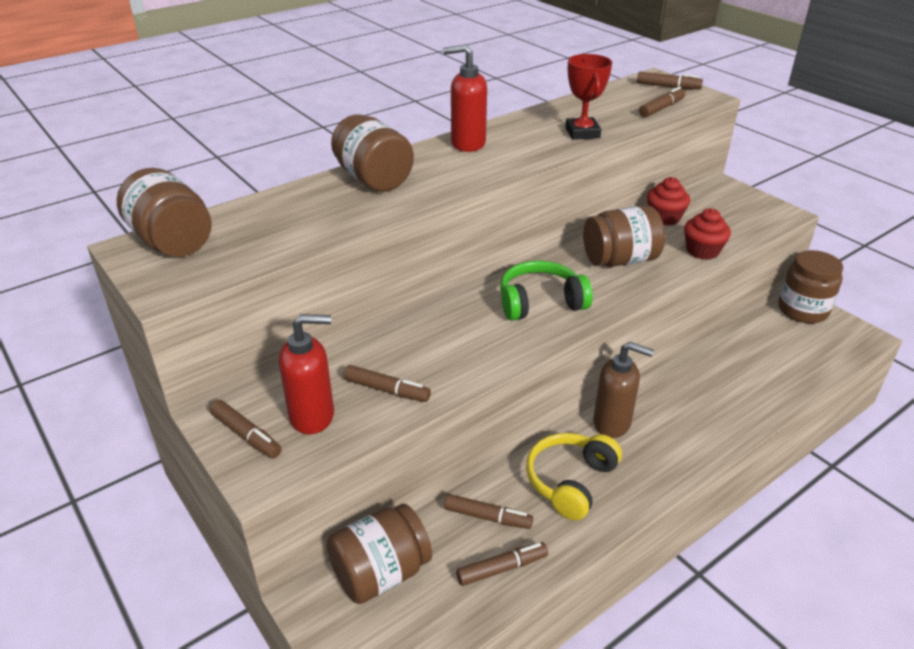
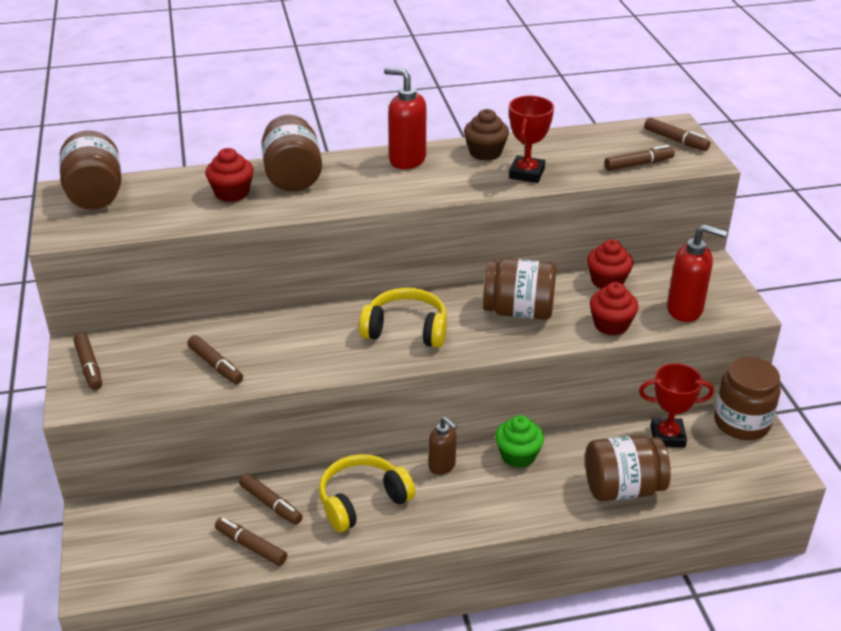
camera: 25 degrees right, 0 degrees up
(313, 416) = (145, 368): red soap dispenser -> red soap dispenser (685, 310)
(325, 206) = (232, 193): none -> red cupcake
(381, 573) = (158, 515): brown jar -> brown jar (623, 488)
(502, 568) = (251, 546): brown marker -> brown marker turned 150 degrees counterclockwise
(529, 124) = (485, 152): none -> brown cupcake
(540, 302) = (406, 330): green headphones -> yellow headphones
(612, 423) = (442, 466): brown soap dispenser -> brown soap dispenser, size x0.64
(665, 392) = (518, 455): none -> green cupcake
(762, 338) = (667, 436): none -> red trophy

